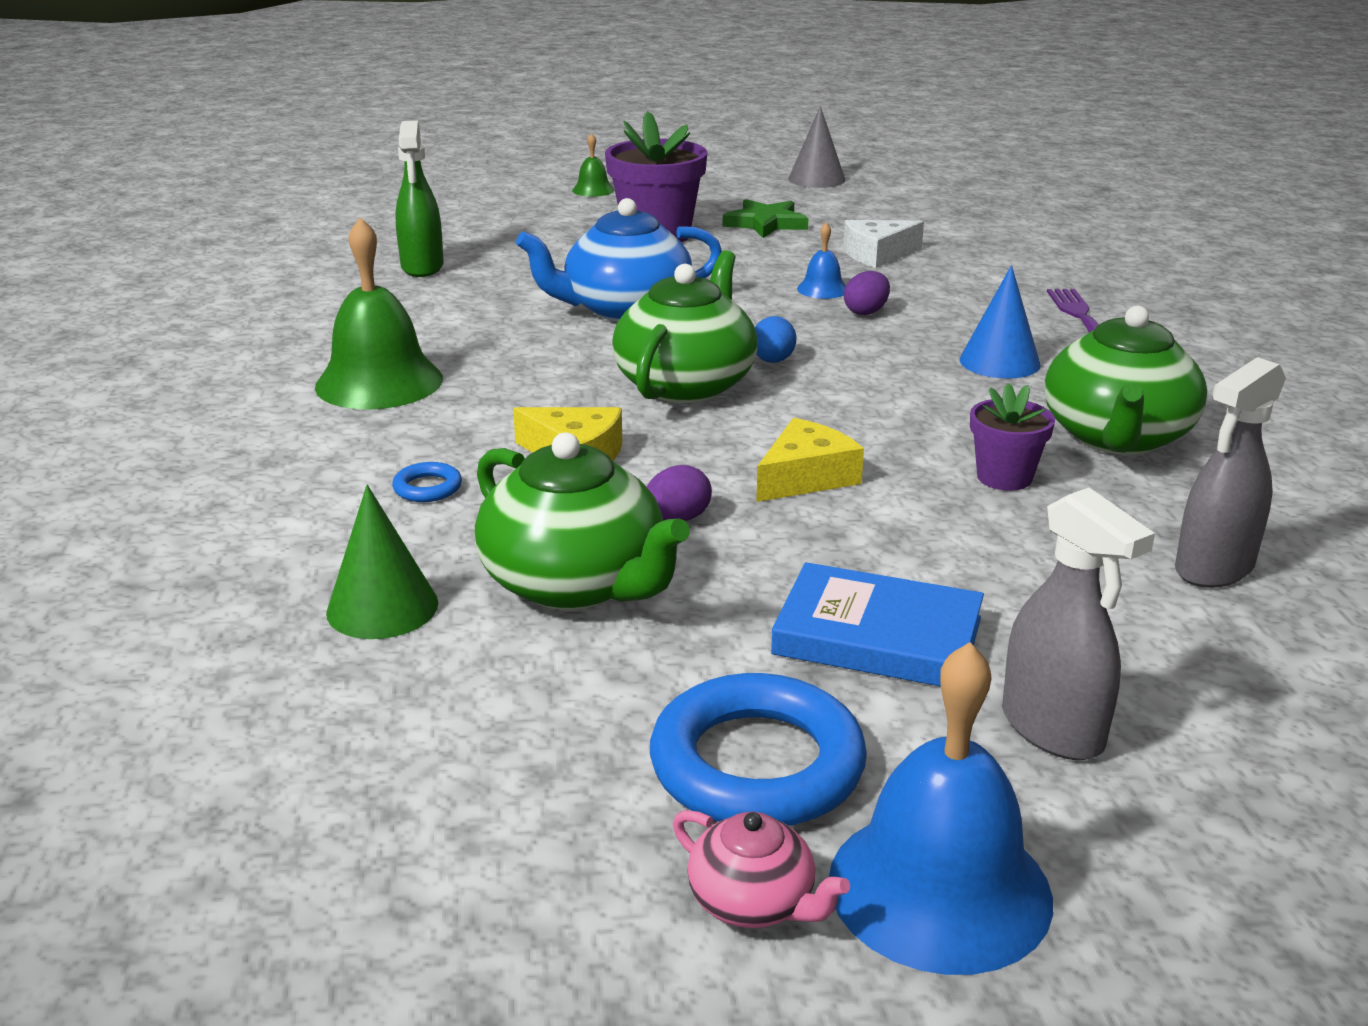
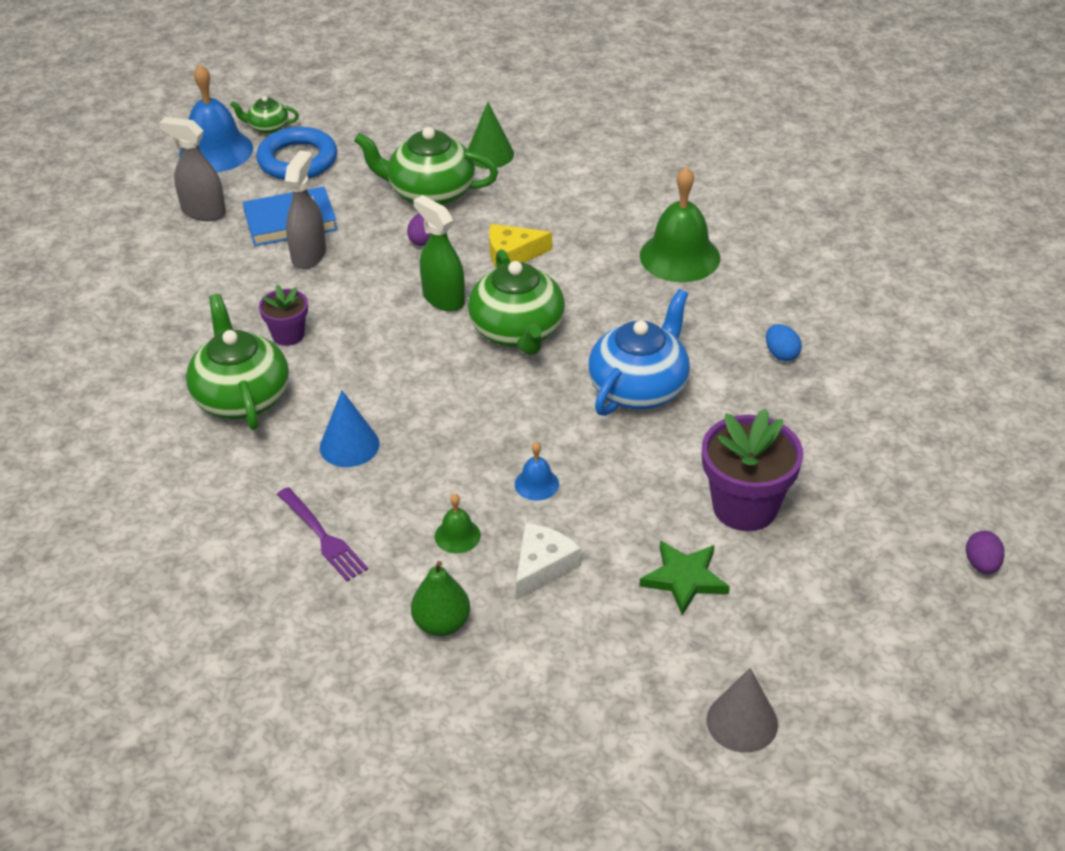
camera: 145 degrees right, 15 degrees up
(422, 267) = (836, 371): green spray bottle -> green spray bottle (443, 298)
(427, 488) = (553, 208): blue ring -> none
(593, 190) = (904, 567): green bell -> green bell (457, 535)
(753, 902) = (267, 127): pink teapot -> green teapot
(772, 361) = (490, 377): blue egg -> blue egg (781, 354)
(806, 477) = (388, 290): yellow cheese -> none
(866, 312) = (480, 466): purple egg -> purple egg (981, 564)
(1001, 254) = (441, 624): none -> green pear
(1214, 568) = (161, 317): grey spray bottle -> grey spray bottle (309, 255)

